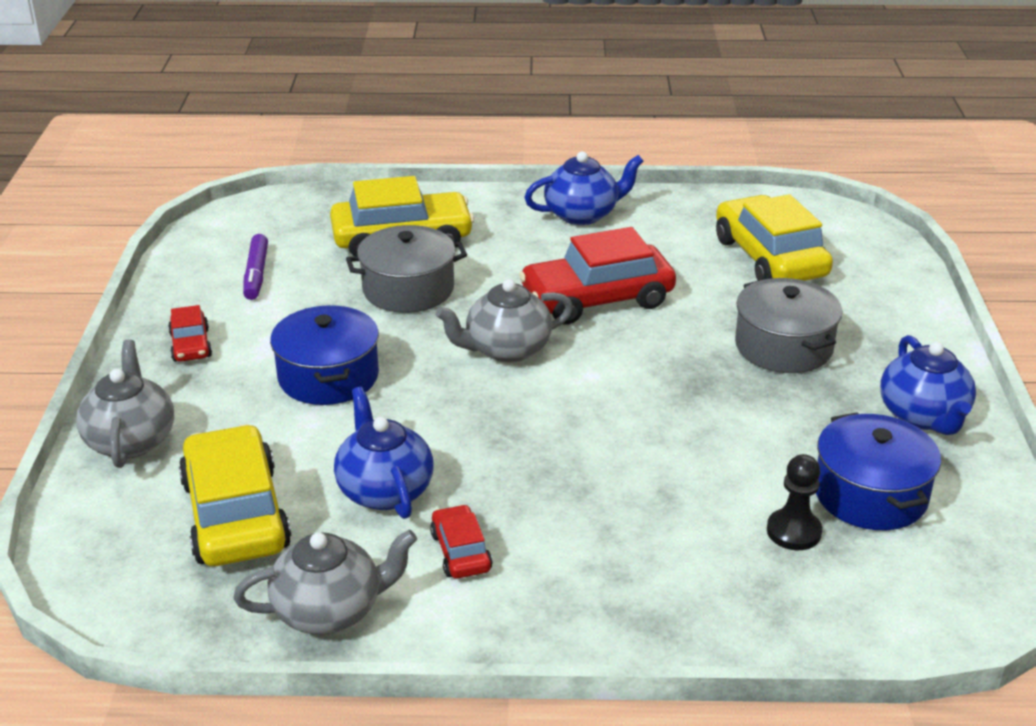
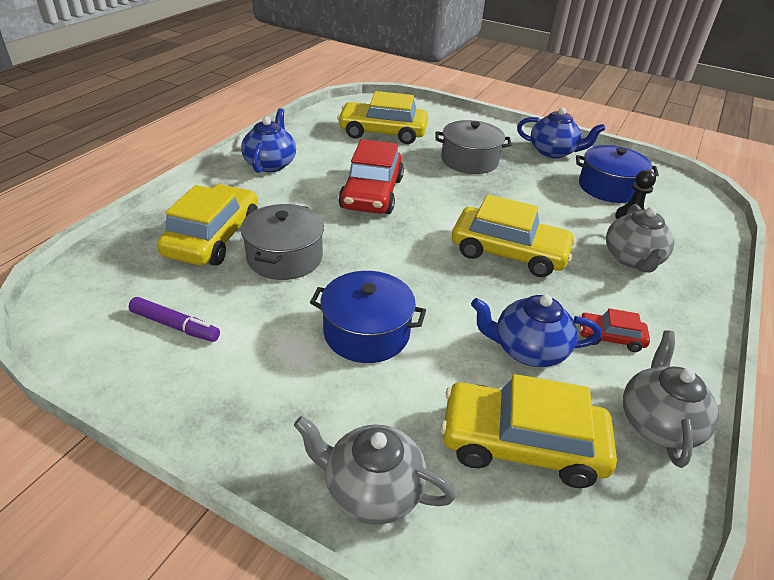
camera: 65 degrees left, 5 degrees up
(191, 345) = (248, 401): red car -> none
(506, 350) = (398, 244): grey teapot -> grey teapot (632, 259)
(571, 435) = (509, 252): none -> yellow car

